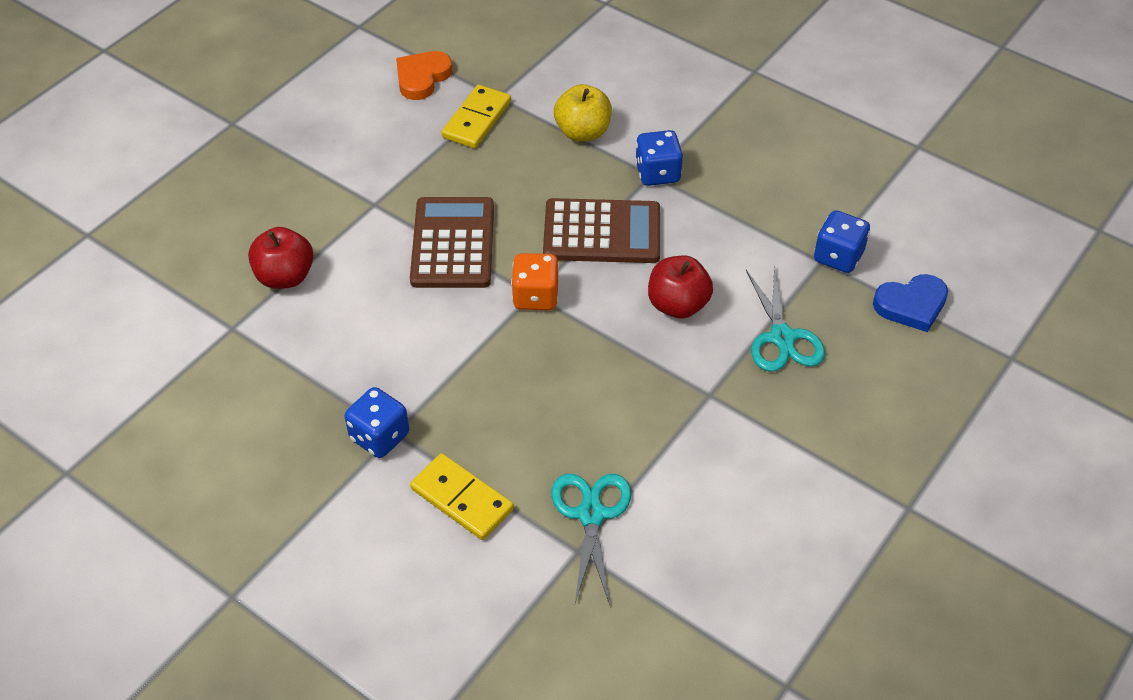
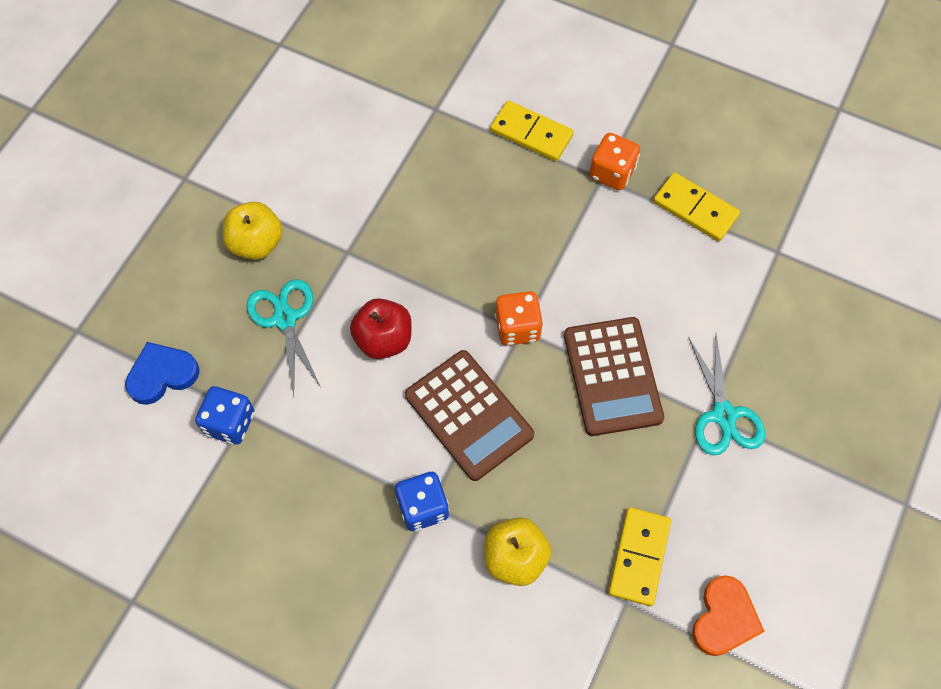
camera: 170 degrees right, 15 degrees up
(285, 276) = (756, 312): red apple -> none
(300, 382) = (695, 209): none -> yellow domino
(379, 436) = (612, 172): blue dice -> orange dice
(591, 514) = (430, 136): turquoise scissors -> turquoise scissors (724, 415)
(602, 232) = (469, 415): brown calculator -> brown calculator turned 120 degrees counterclockwise
(815, 418) = (256, 243): none -> yellow apple

